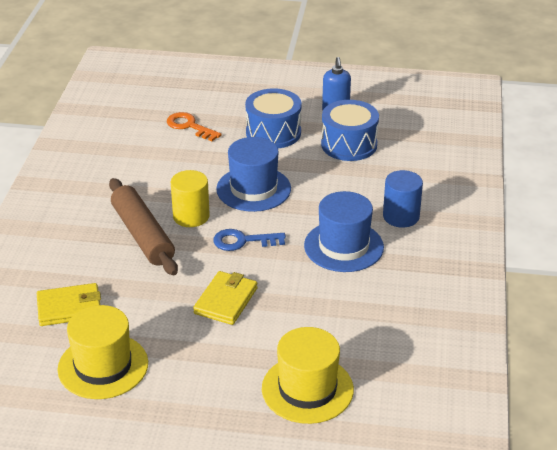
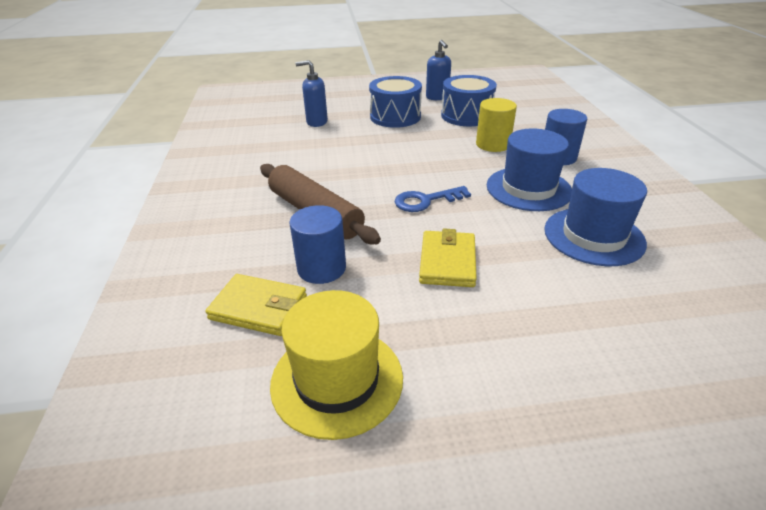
camera: 15 degrees left, 0 degrees up
(69, 308) = (259, 308): yellow wallet -> yellow wallet turned 45 degrees clockwise
(126, 286) = (321, 268): none -> blue cylinder
(189, 126) = (316, 122): orange key -> blue soap dispenser
(191, 216) = (358, 188): yellow cylinder -> yellow cylinder (493, 144)
(253, 189) = (406, 157): blue hat -> blue hat (593, 236)
(307, 389) = (624, 348): yellow hat -> none

